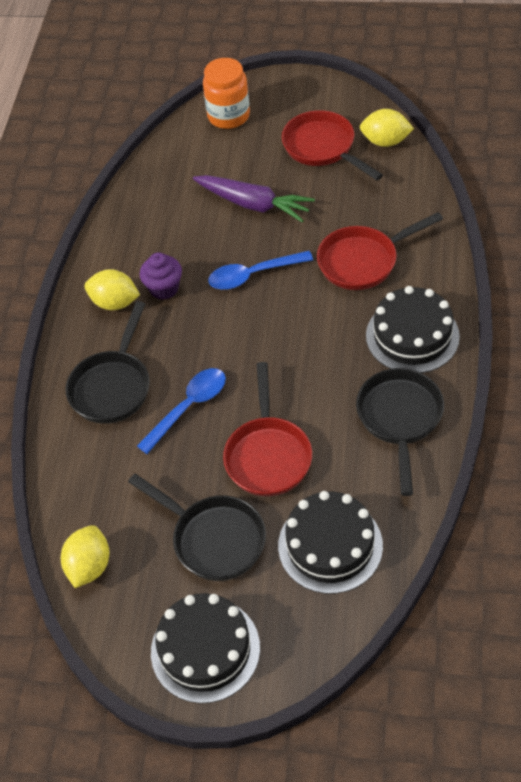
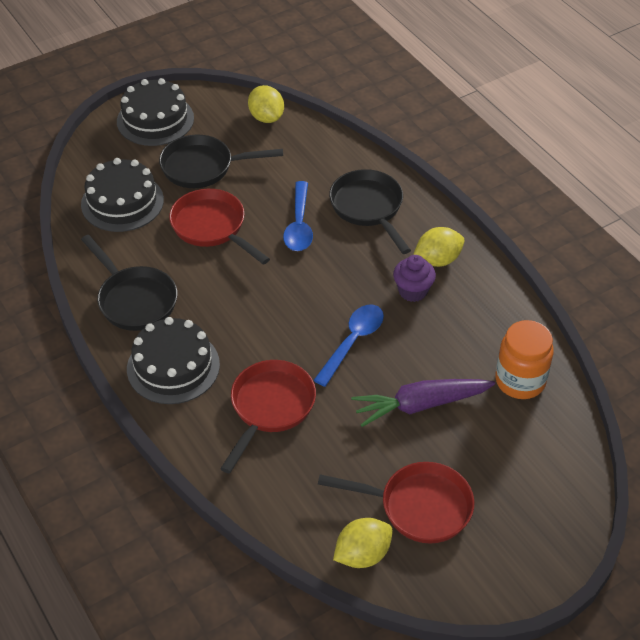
camera: 135 degrees right, 5 degrees down
(228, 116) = (551, 487): orange jar -> orange jar (520, 381)

